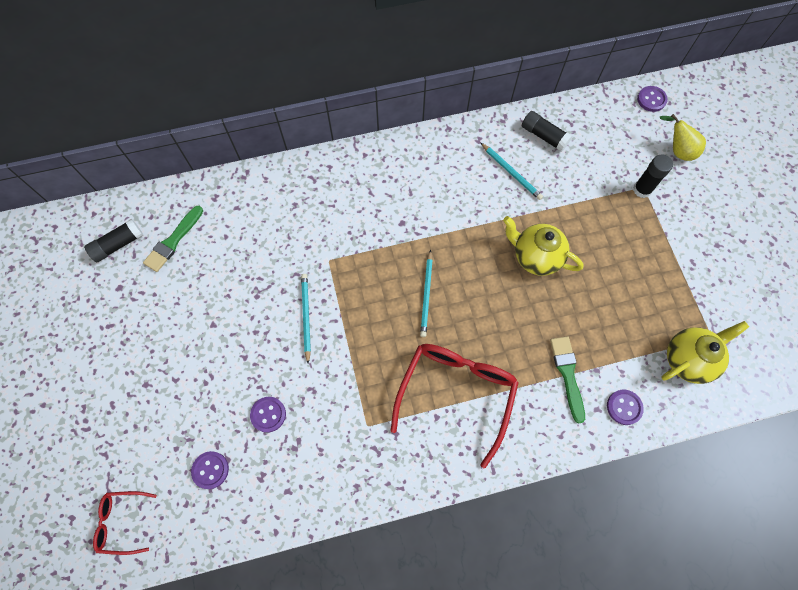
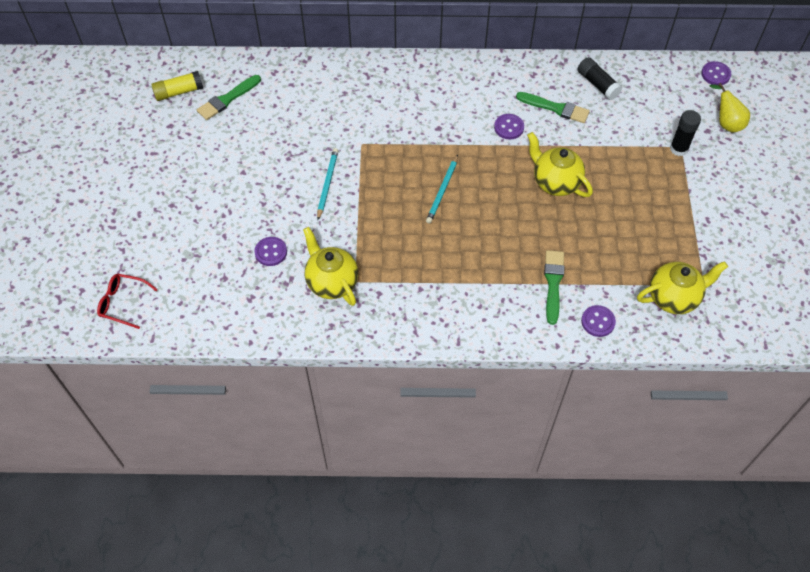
camera: 15 degrees right, 10 degrees down
(118, 245) = (179, 92): black glue stick -> yellow glue stick
(210, 470) = (208, 282): purple button -> purple button (509, 127)
(342, 434) = (331, 282): none -> yellow teapot
(456, 393) = (444, 275): red glasses -> none
(511, 172) = (555, 108): turquoise pencil -> green brush

